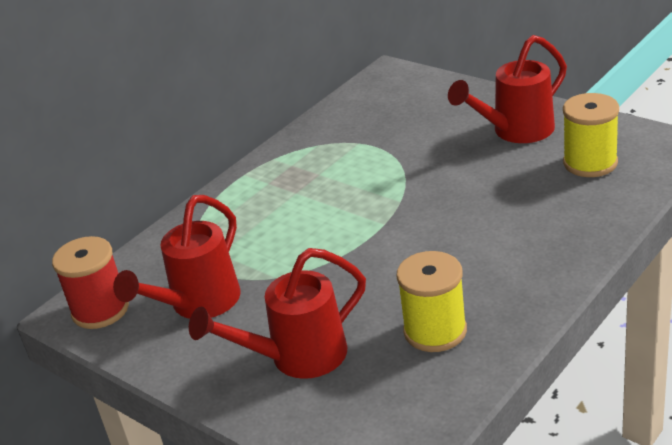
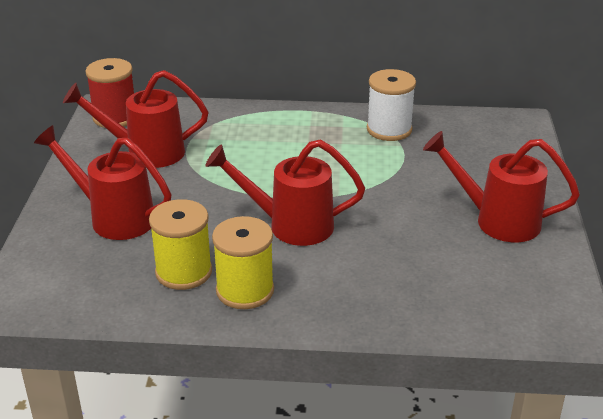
camera: 50 degrees right, 0 degrees up
(327, 141) = (389, 129): none -> white spool
(421, 243) = (290, 225): none -> red watering can
(590, 163) = (488, 281): yellow spool -> yellow spool (245, 290)

